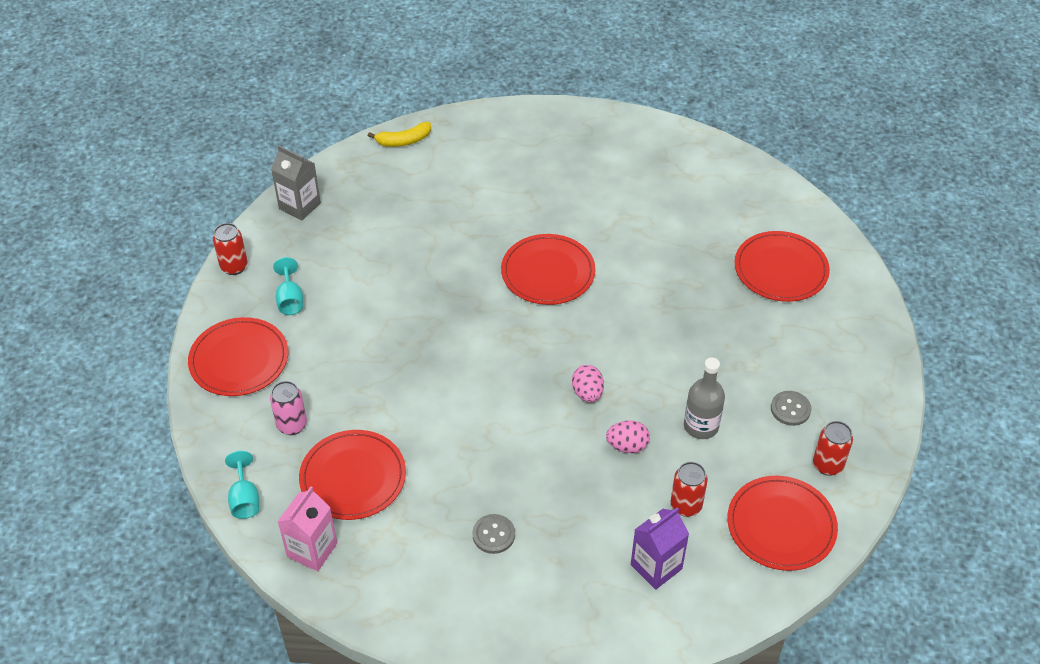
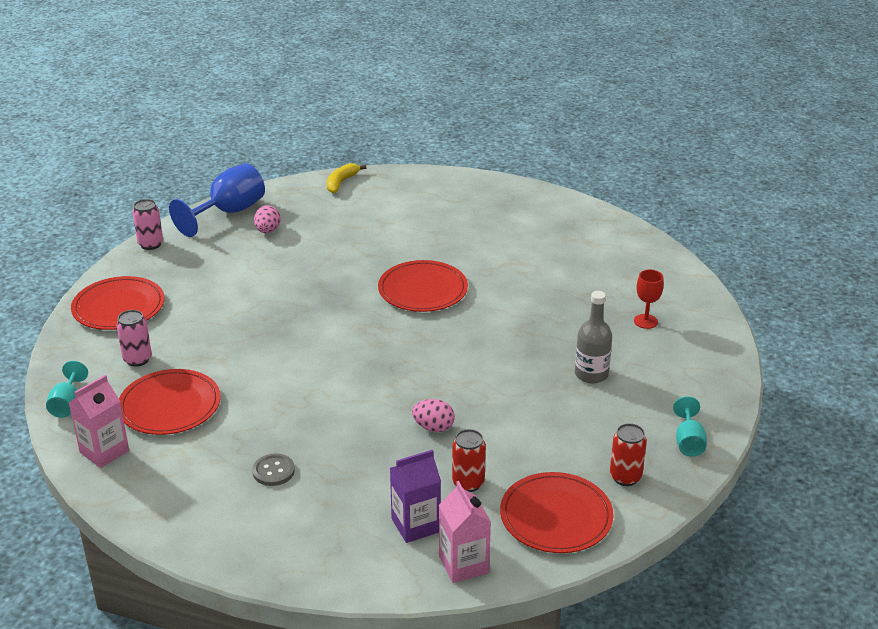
camera: 15 degrees right, 15 degrees down
(234, 267) = (150, 244): red can -> pink can
(290, 300) = (185, 273): turquoise goblet -> turquoise goblet (688, 442)
(299, 206) = (228, 212): grey carton -> blue goblet
(404, 141) = (341, 182): yellow banana -> yellow banana turned 120 degrees clockwise
(587, 393) = (415, 382): pink egg -> pink egg (268, 231)
(701, 426) = (512, 425): grey bottle -> grey bottle (591, 374)
(718, 601) = (463, 564): none -> pink carton
(781, 269) = (645, 321): red plate -> red goblet
(790, 409) = (607, 427): grey button -> none

